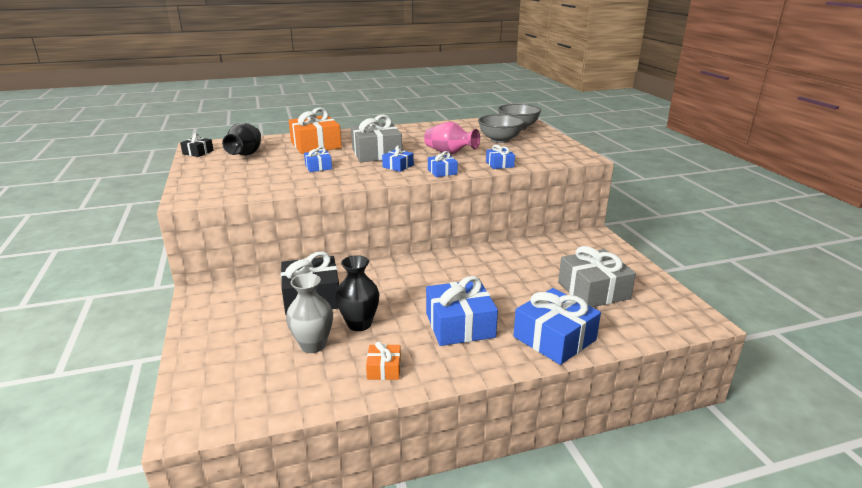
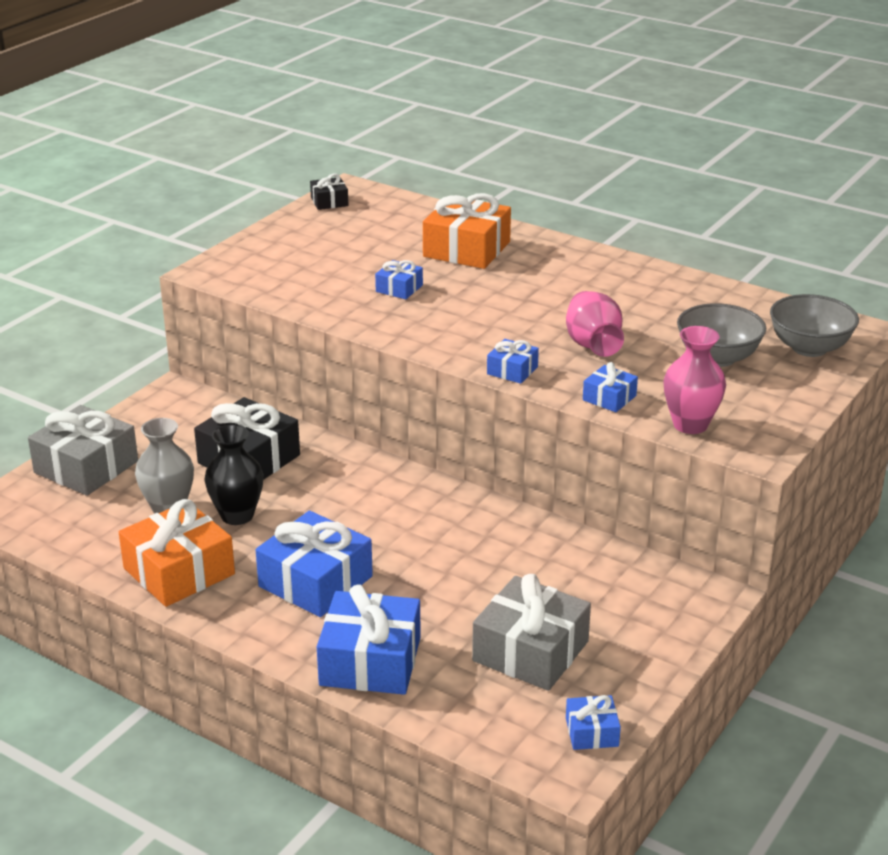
camera: 50 degrees right, 5 degrees up
(246, 154) = (368, 228): black vase -> none
(376, 153) = (504, 299): grey gift -> grey gift (86, 467)
(384, 369) = (179, 571): orange gift -> orange gift, size x2.01
(398, 166) = (483, 333): blue gift -> blue gift (592, 732)
(545, 160) = (690, 425): none -> pink vase

